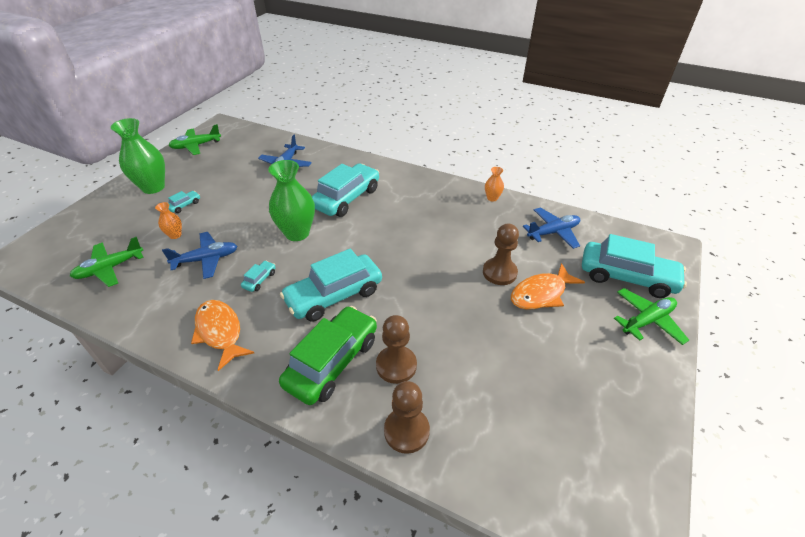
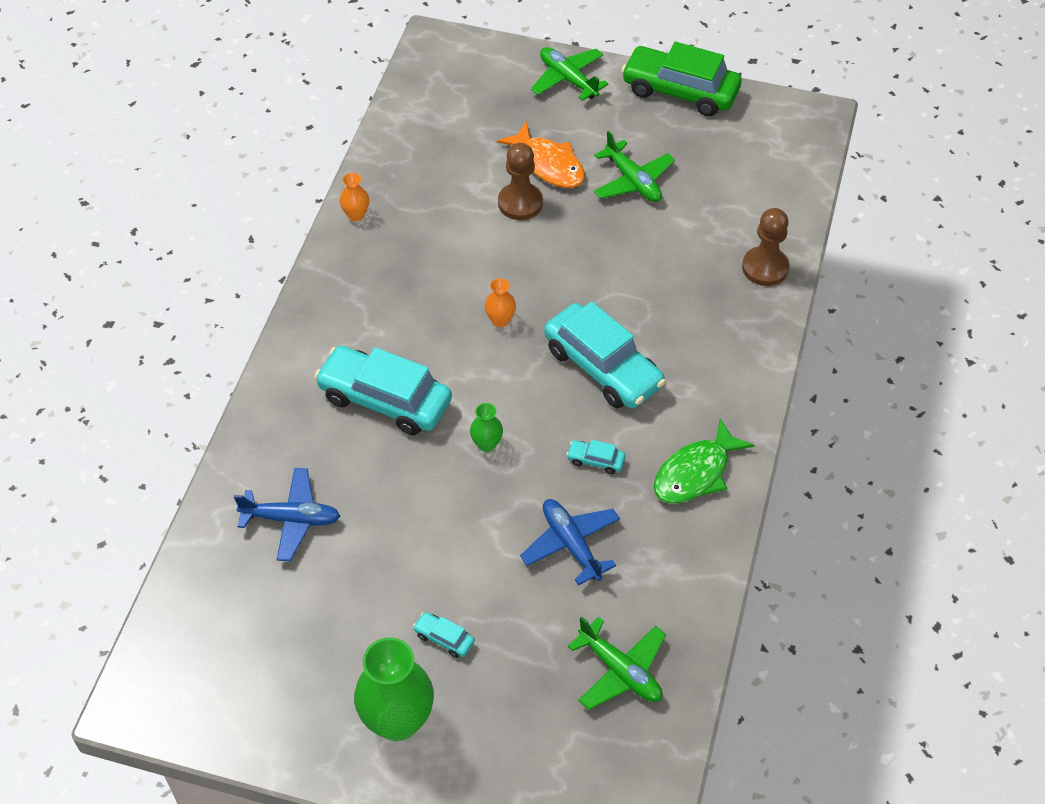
camera: 100 degrees left, 10 degrees up
(175, 235) = (525, 615): orange vase -> orange vase (500, 320)
(196, 146) = (234, 713): green plane -> green plane (633, 181)
(220, 332) = (696, 473): orange fish -> green fish
(297, 233) = (486, 444): green vase -> green vase, size x0.47
(332, 362) = (704, 345): green car -> green car (680, 91)
(396, 365) = (691, 287): brown pawn -> none
(553, 232) = (427, 149): blue plane -> none
(627, 277) = (501, 87): turquoise car -> none

